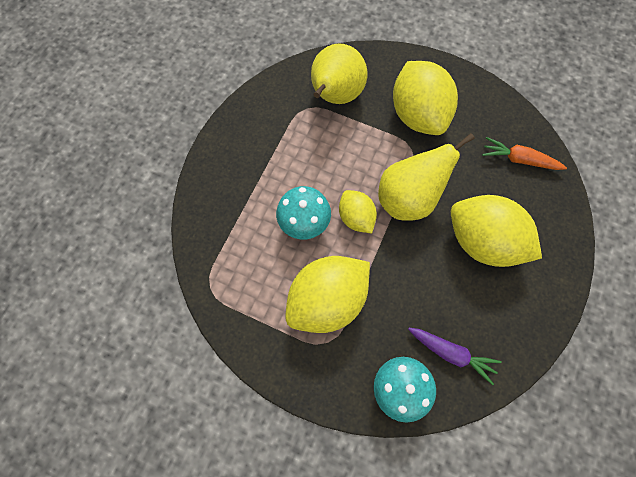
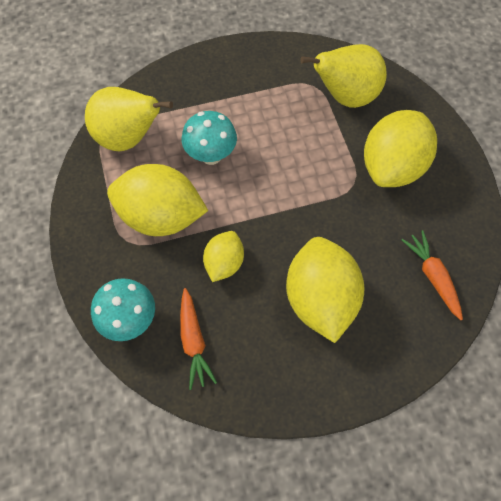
camera: 50 degrees right, 5 degrees down
(356, 217) = (250, 187): yellow lemon -> yellow lemon (224, 263)
(408, 198) = (304, 213): yellow pear -> yellow pear (129, 138)
(451, 353) = (194, 341): purple carrot -> orange carrot

